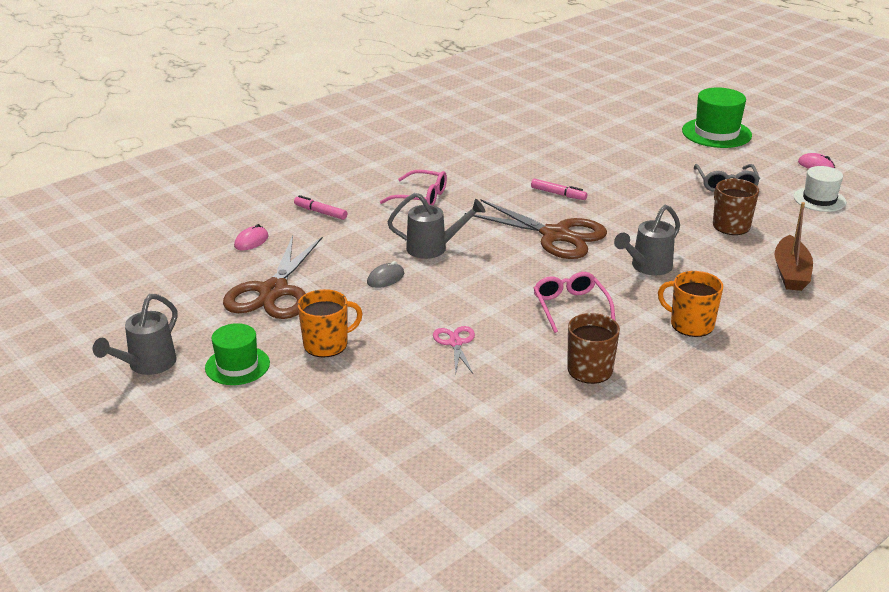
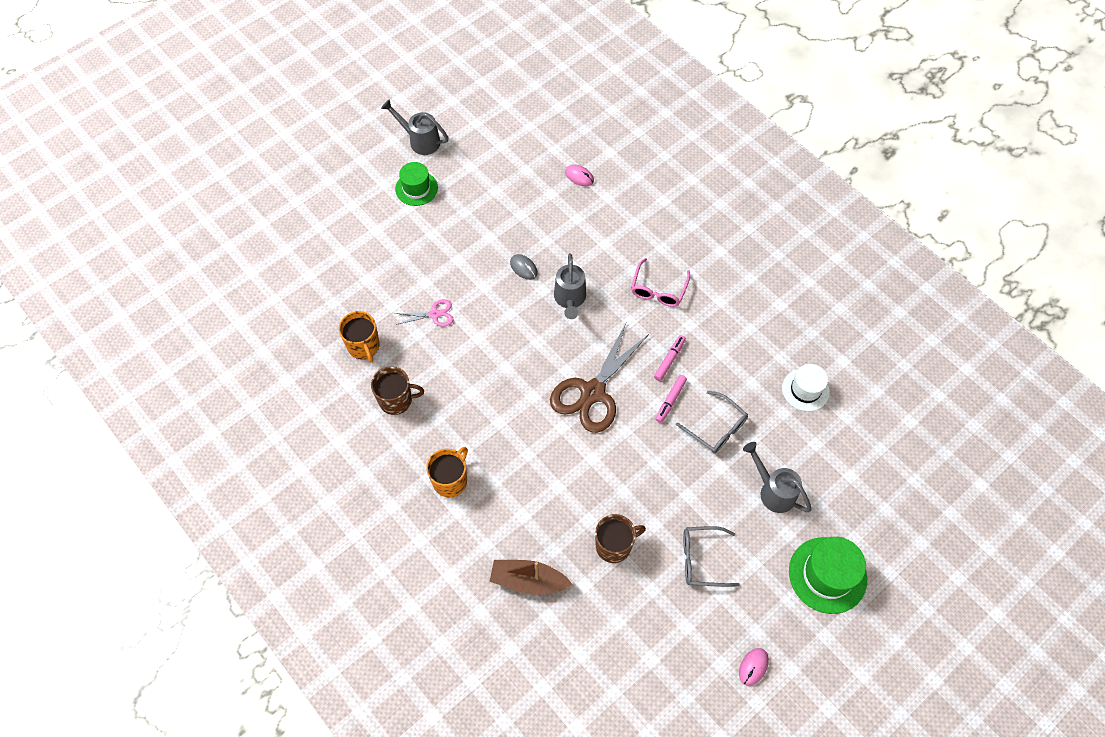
camera: 90 degrees right, 30 degrees up
(274, 291) = (506, 198): brown scissors -> none
(320, 212) = (627, 218): pink marker -> pink marker (669, 360)
(327, 344) = (437, 236): orange mug -> orange mug (364, 346)
(570, 307) = (479, 394): pink glasses -> none
(585, 173) = (716, 428): none -> grey glasses
(647, 267) = (539, 460): grey watering can -> grey watering can (773, 491)
(819, 199) = (672, 648): white hat -> white hat (805, 390)

